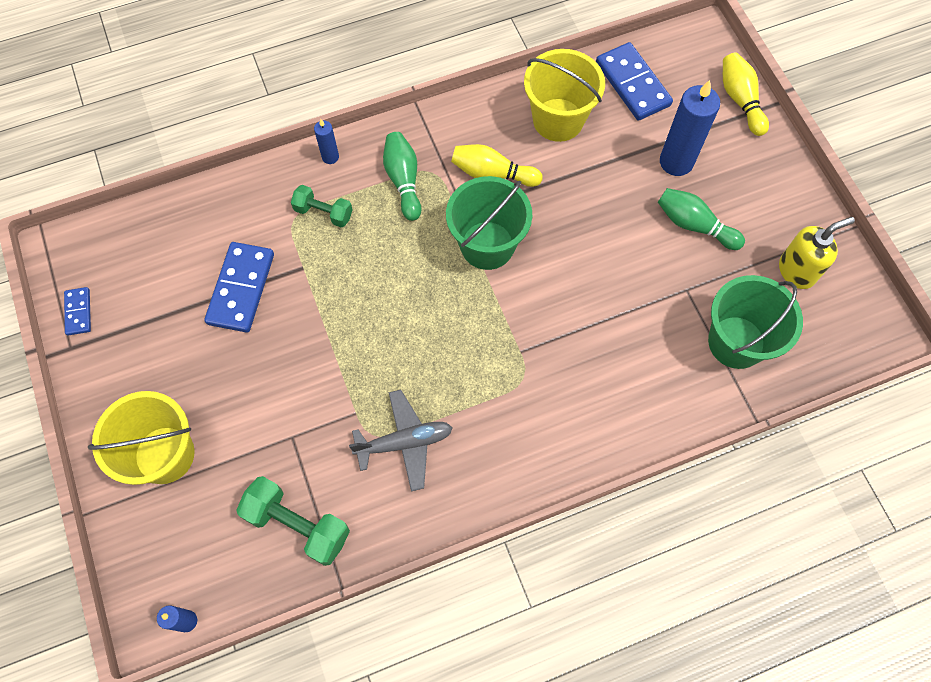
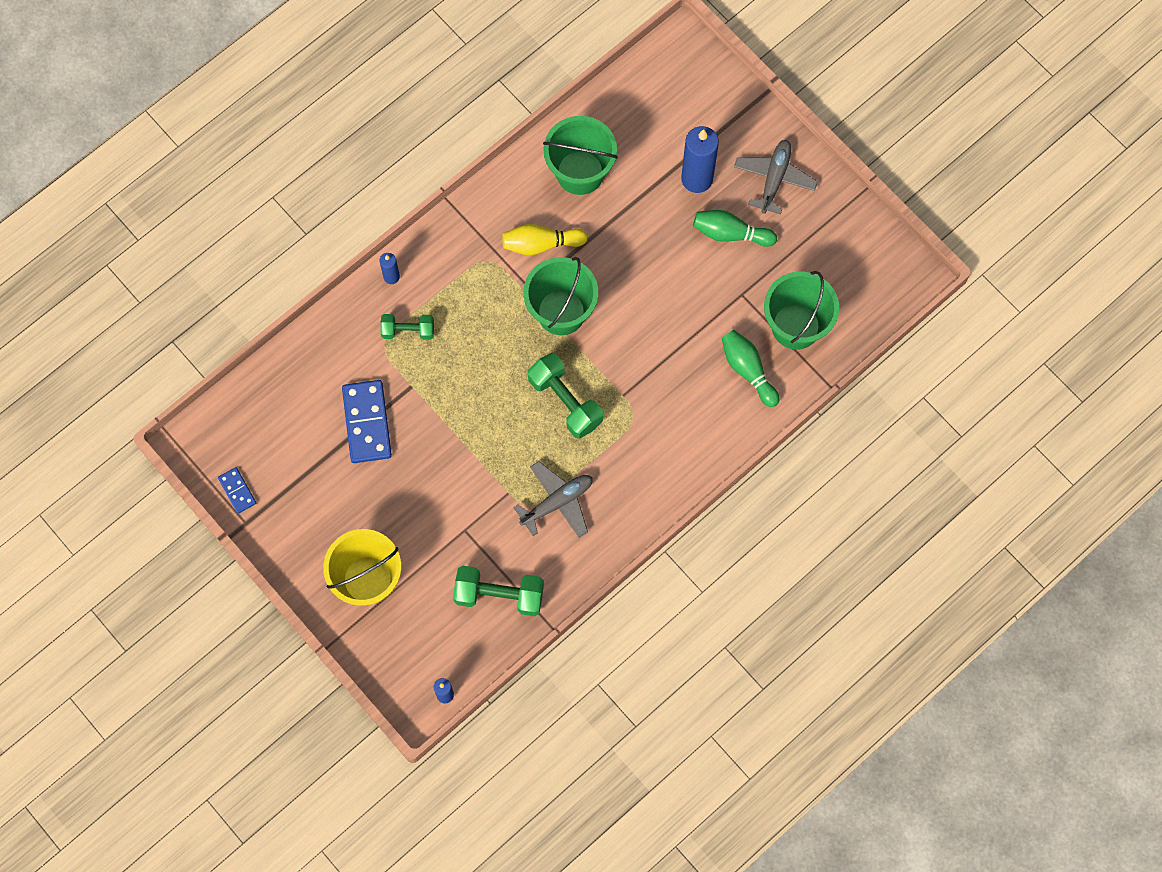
camera: 20 degrees left, 5 degrees up
(403, 181) = (466, 277): green bowling pin -> green bowling pin (748, 370)
(456, 337) = (565, 401): none -> green dumbbell
(558, 120) = (580, 172): yellow bucket -> green bucket
(632, 84) = (634, 114): blue domino -> none
(740, 100) = (735, 98): yellow bowling pin -> none
(758, 187) = (774, 179): none -> grey plane
(797, 271) = (828, 246): yellow soap dispenser -> none

